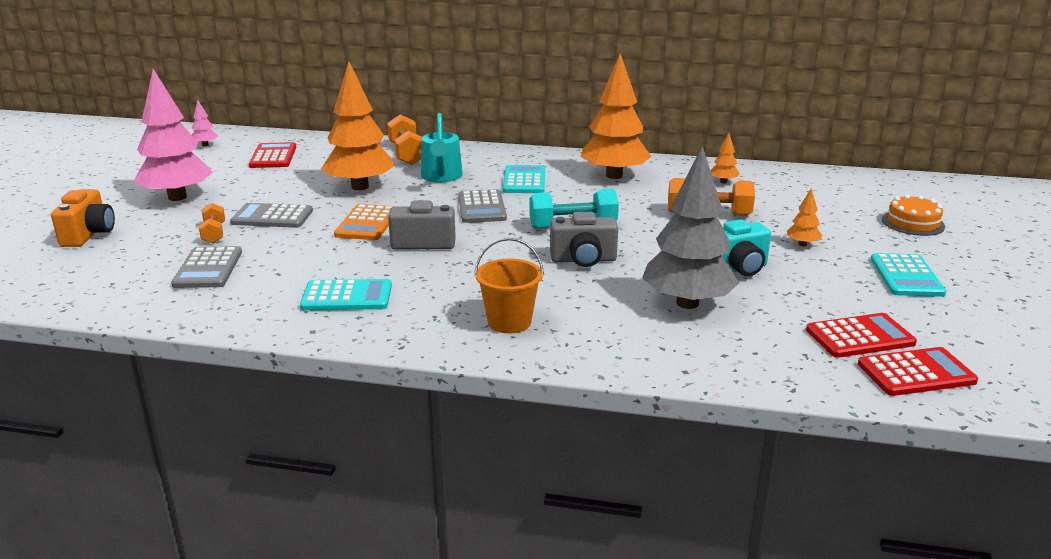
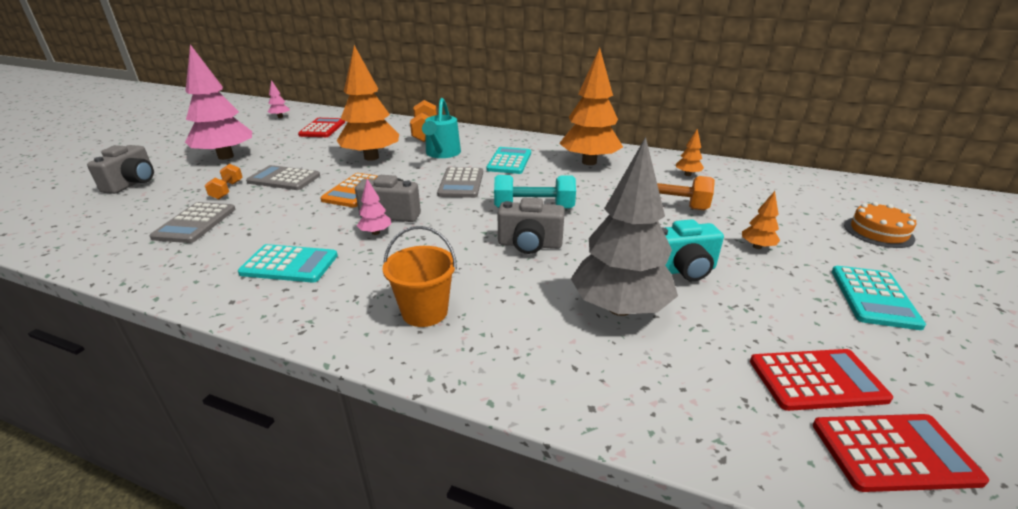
camera: 10 degrees right, 5 degrees up
(89, 234) = (132, 183): orange camera -> grey camera
(417, 262) = (376, 232): none -> pink tree

